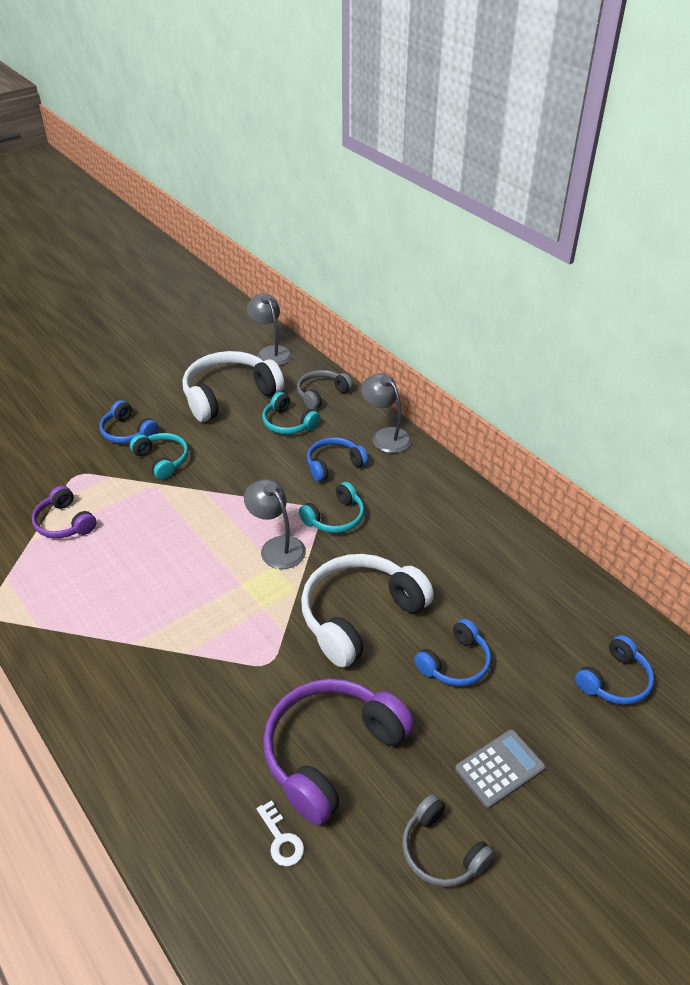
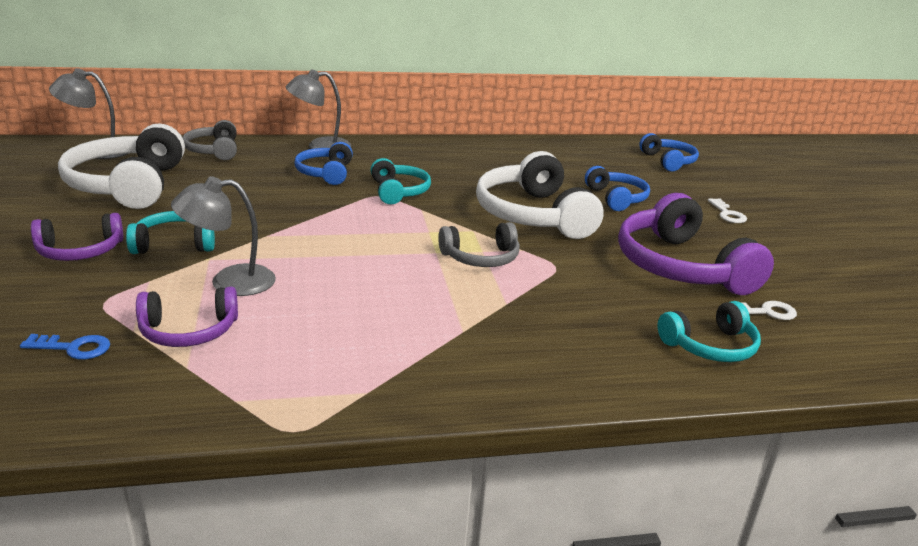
camera: 65 degrees left, 15 degrees down
(26, 492) = (73, 348): none -> blue key
(127, 432) = (80, 251): blue headphones -> purple headphones
(277, 546) = (404, 224): grey lamp -> grey lamp (229, 282)
(288, 423) = (230, 173): turquoise headphones -> turquoise headphones (710, 346)
(441, 851) = (795, 253): grey headphones -> grey headphones (481, 258)
(499, 768) = (727, 214): grey calculator -> white key

